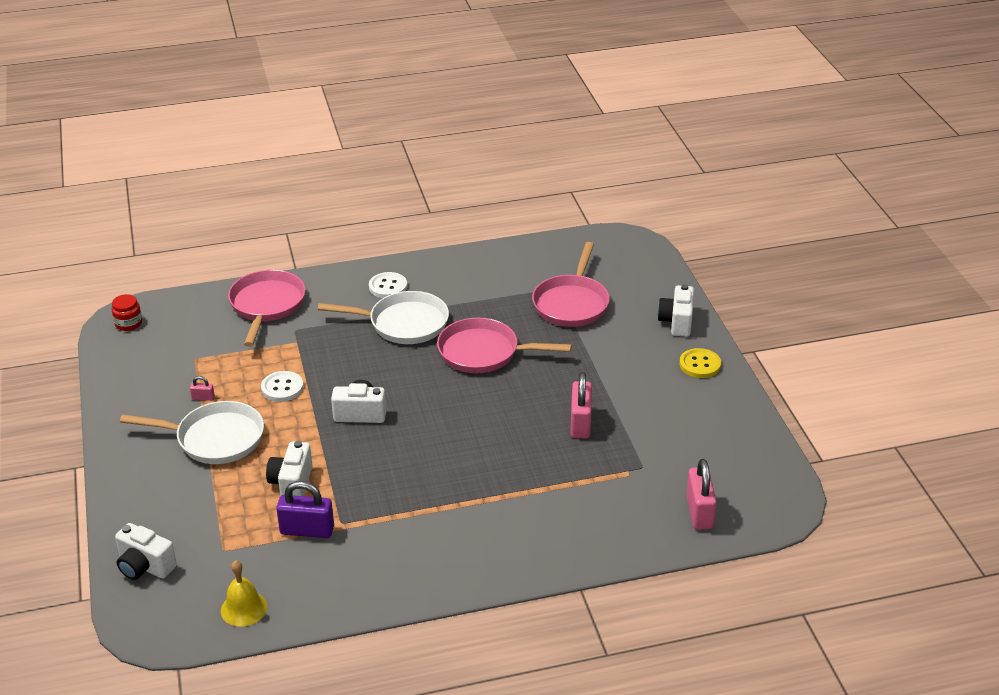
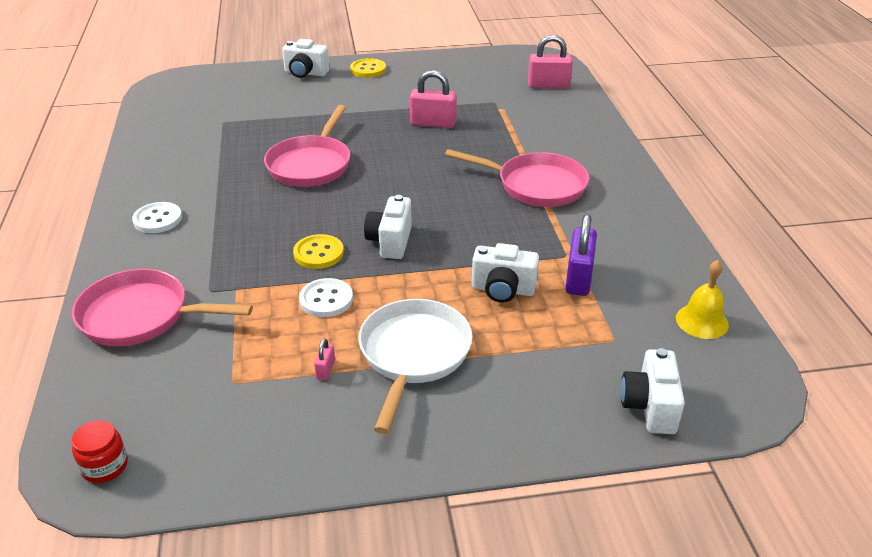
camera: 85 degrees left, 0 degrees up
(145, 566) = (650, 407): white camera -> white camera turned 150 degrees clockwise
(343, 376) = (318, 253): none -> yellow button
(403, 323) = (237, 210): white pan -> none
(572, 303) = (252, 116): pink pan -> pink pan (536, 185)

